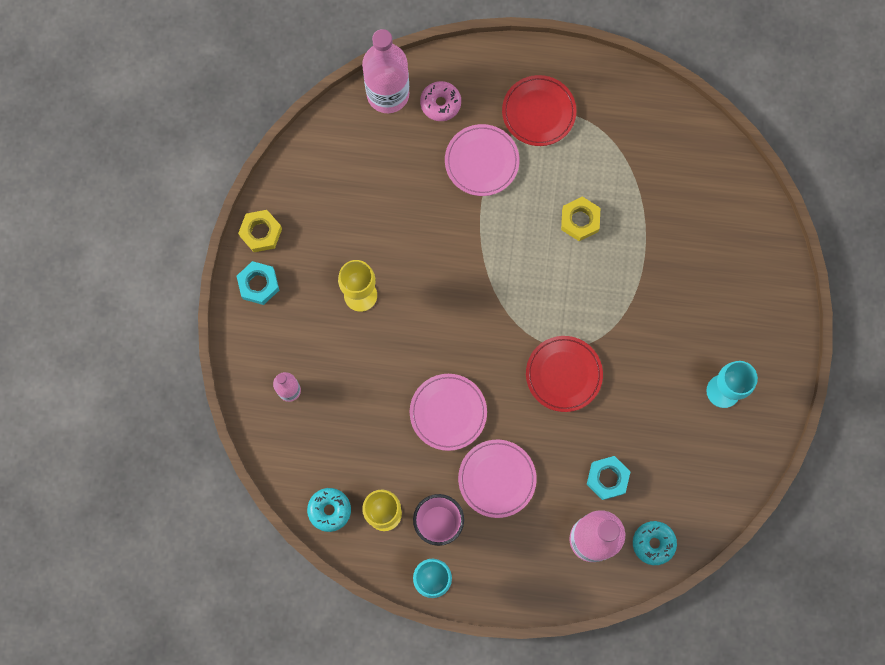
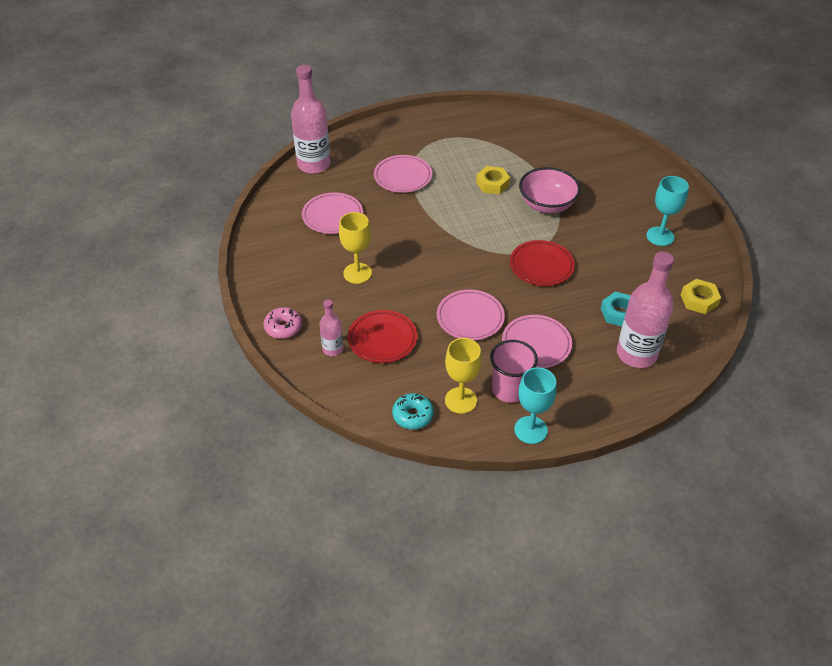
camera: 25 degrees left, 30 degrees down
(258, 284) = (271, 293): turquoise nut -> none
(261, 232) = (257, 264): yellow nut -> yellow nut (699, 300)
(372, 193) = (332, 216): none -> pink plate
(440, 103) = (355, 158): pink donut -> pink donut (283, 327)
(538, 112) = (426, 142): red plate -> red plate (382, 339)
(624, 283) = (547, 204): none -> pink bowl
(653, 543) = (684, 339): turquoise donut -> none

